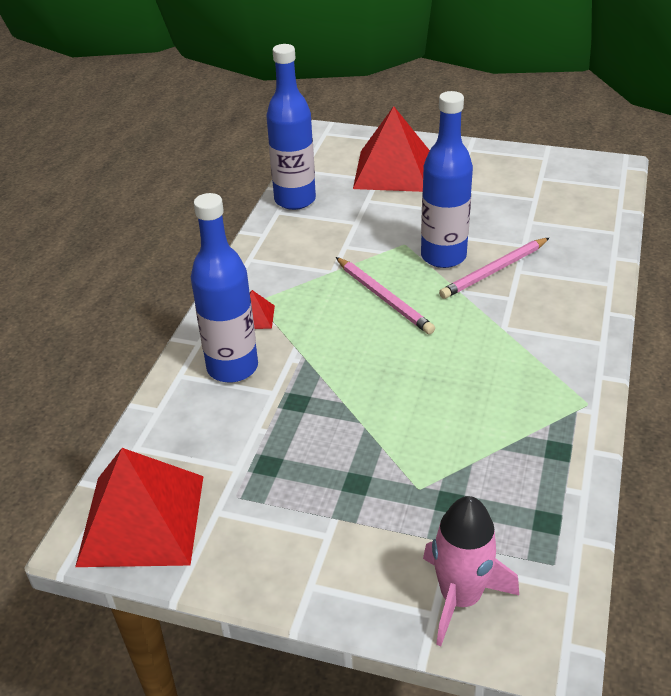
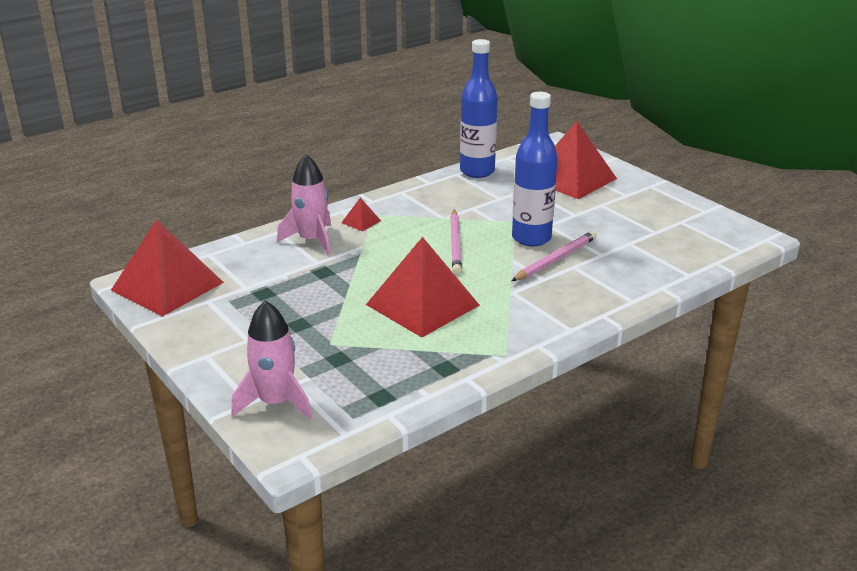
camera: 35 degrees right, 10 degrees down
(232, 367) = (311, 240): blue bottle -> pink rocket
(445, 388) = (422, 305): none -> red pyramid
(494, 270) = (555, 259): pink pencil -> pink pencil turned 135 degrees clockwise

